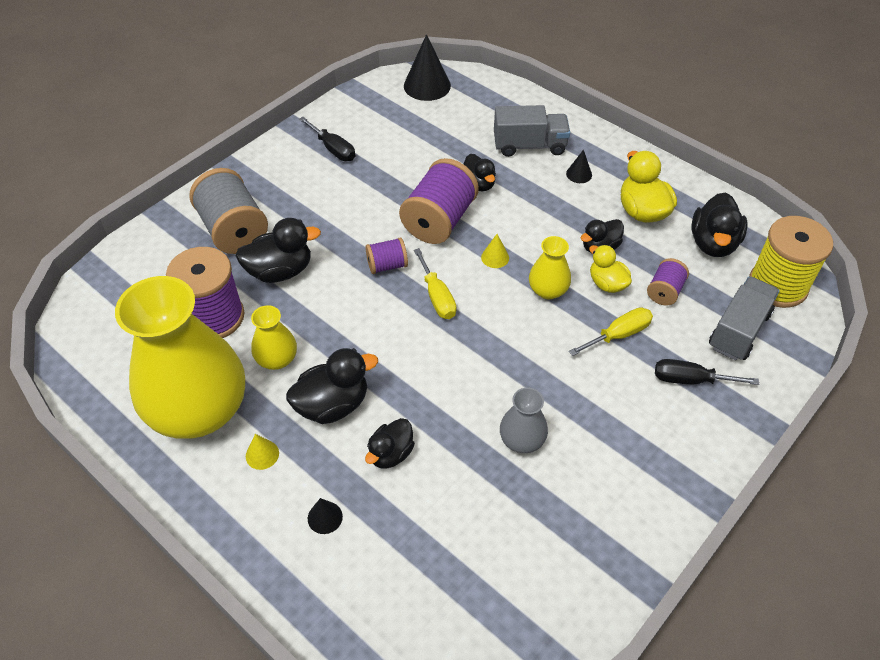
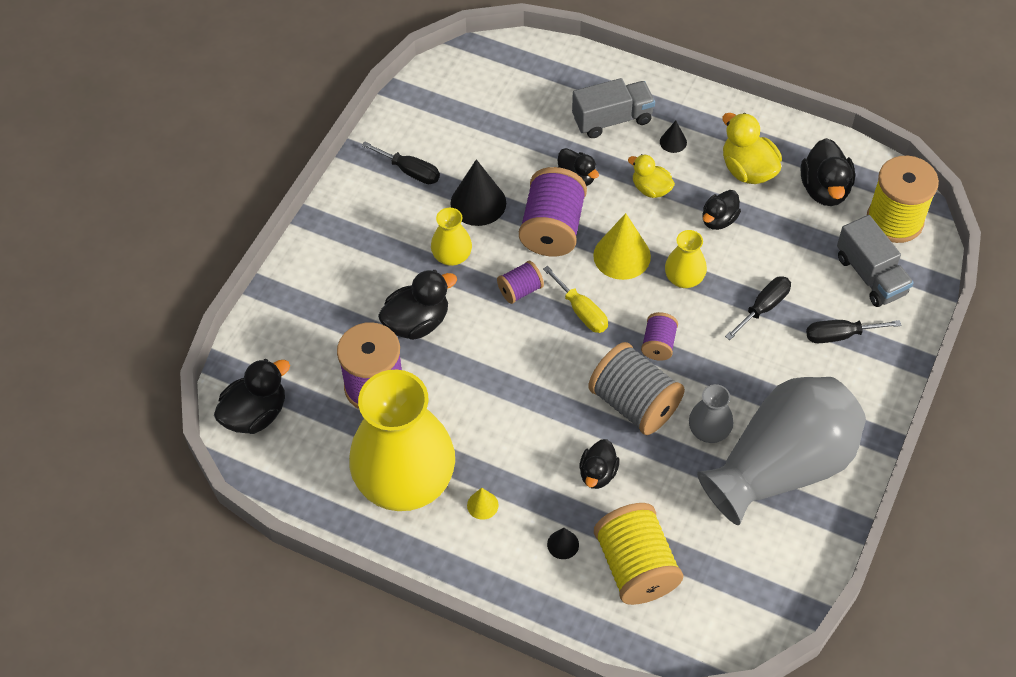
camera: 15 degrees left, 5 degrees up
(234, 230) = (349, 290): grey spool -> grey spool (634, 403)
(277, 359) = (455, 413): yellow vase -> yellow vase (452, 256)
(333, 405) = (527, 443): black duck -> black duck (255, 414)
(391, 563) = (635, 567): none -> yellow spool
(427, 85) = (478, 69): black cone -> black cone (478, 203)
(495, 257) = (622, 256): yellow cone -> yellow cone, size x2.01
(587, 497) = (781, 466): none -> grey vase
(607, 284) = (737, 257): yellow duck -> yellow duck (651, 189)
(619, 335) = (763, 307): yellow screwdriver -> black screwdriver
(664, 291) = (793, 252): purple spool -> purple spool (658, 344)
(739, 330) = (870, 275): grey truck -> grey truck turned 135 degrees clockwise

